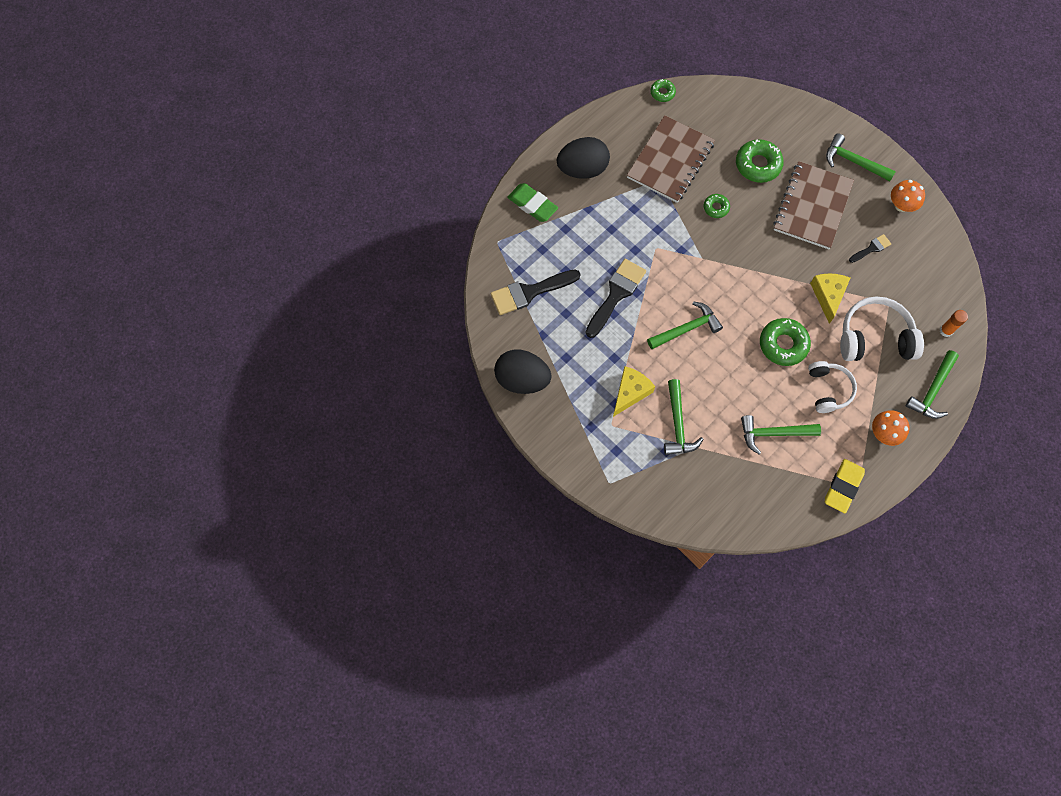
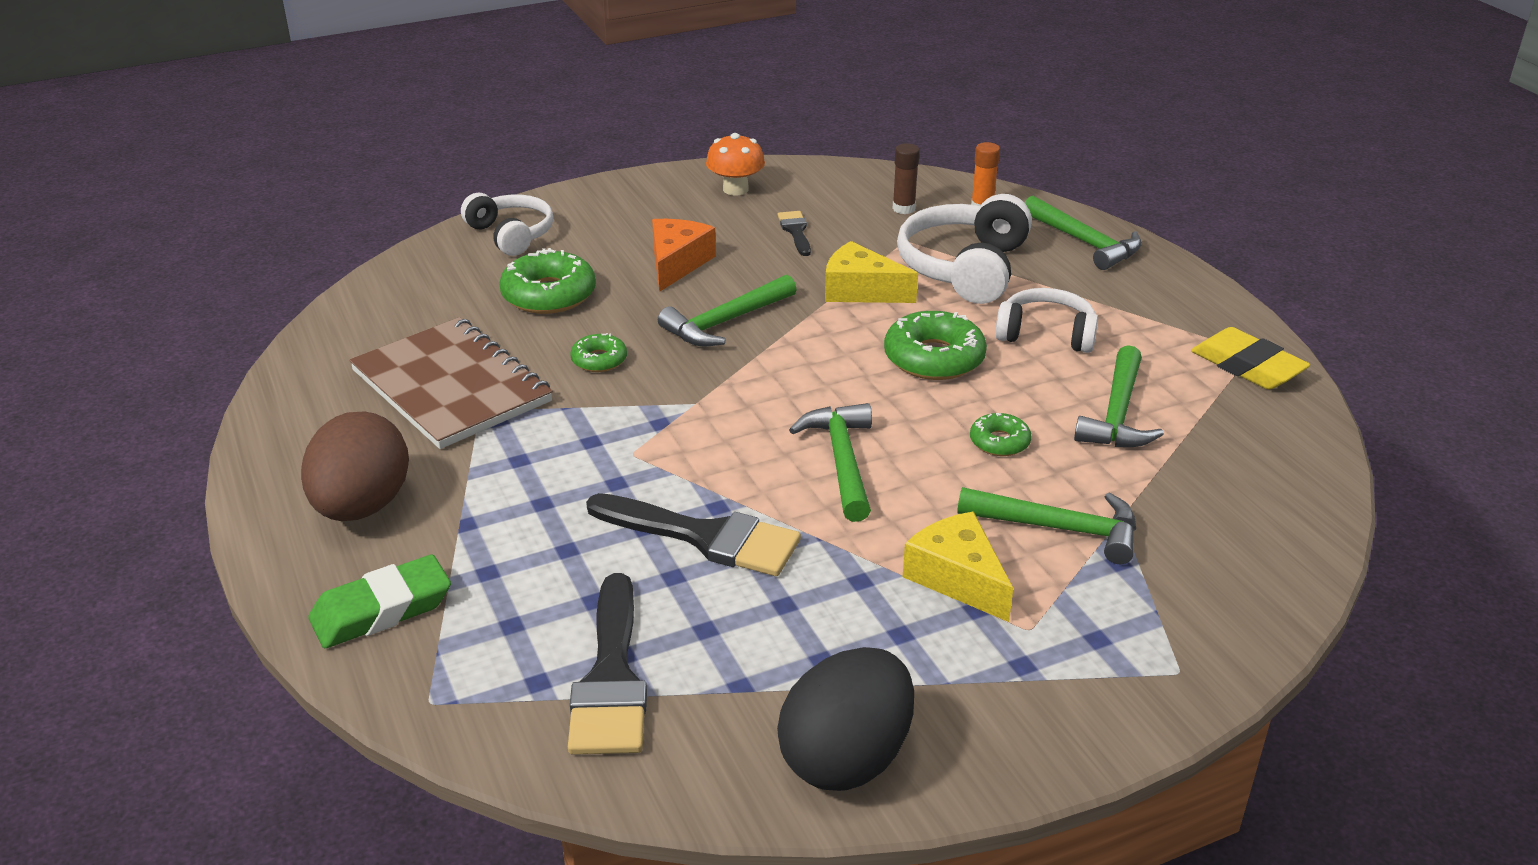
camera: 70 degrees left, 35 degrees down
(582, 169) = (362, 507): black egg -> brown egg
(616, 294) = (705, 537): black brush -> black brush turned 150 degrees clockwise
(662, 93) = (294, 358): green donut -> green donut (999, 442)
(802, 124) = (511, 234): none -> white headphones
(812, 207) = (677, 263): brown notebook -> orange cheese
(853, 162) = (623, 208): green hammer -> green hammer (725, 322)
(884, 433) = (1151, 302): orange mushroom -> none
(923, 292) = (903, 208): none -> brown glue stick

